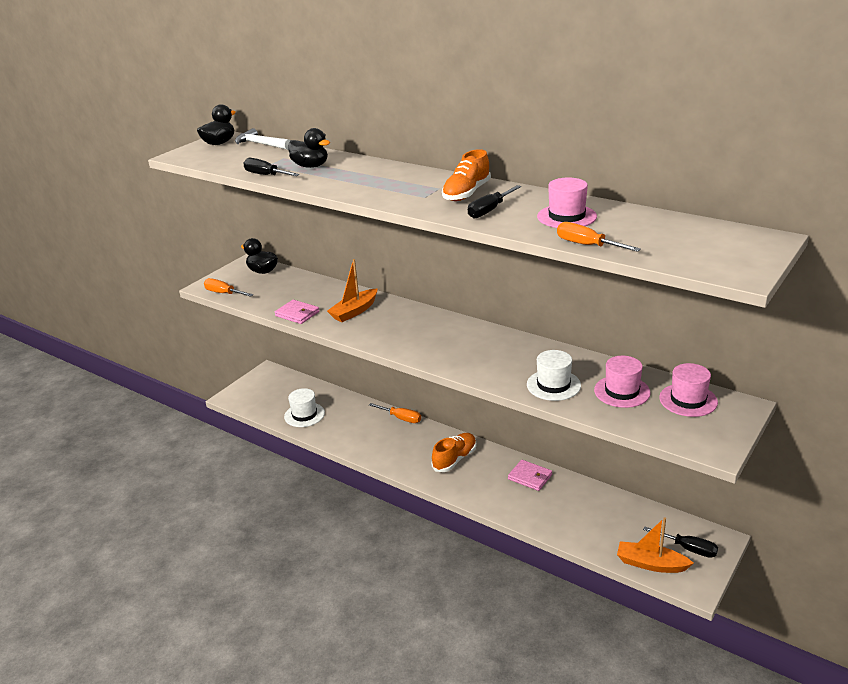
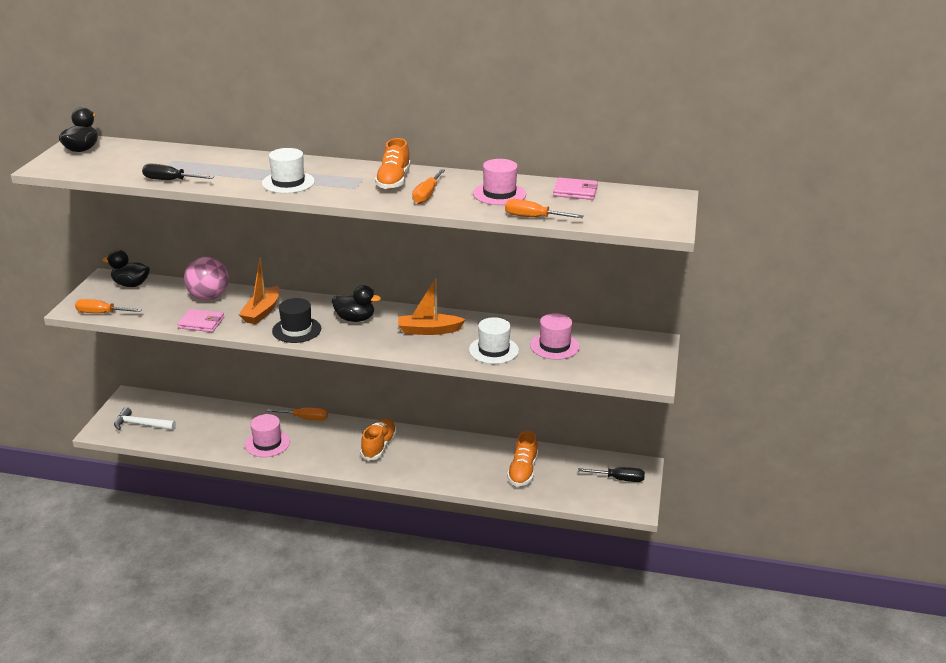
camera: 25 degrees left, 0 degrees up
(261, 144) = (133, 147): white hammer -> white hammer (141, 425)
(304, 415) = (198, 433): white hat -> white hat (288, 182)
(310, 166) = (211, 167): black duck -> black duck (355, 319)
(318, 291) = (209, 297): none -> pink ball
(374, 333) = (296, 330): none -> black hat
(489, 210) = (427, 195): black screwdriver -> orange screwdriver
(530, 477) = (458, 448): pink wallet -> pink wallet (575, 191)
(585, 516) = (522, 471): none -> orange shoe
(651, 564) = (594, 498): orange boat -> orange boat (429, 330)
(688, 400) = (611, 344): pink hat -> pink hat (267, 443)

